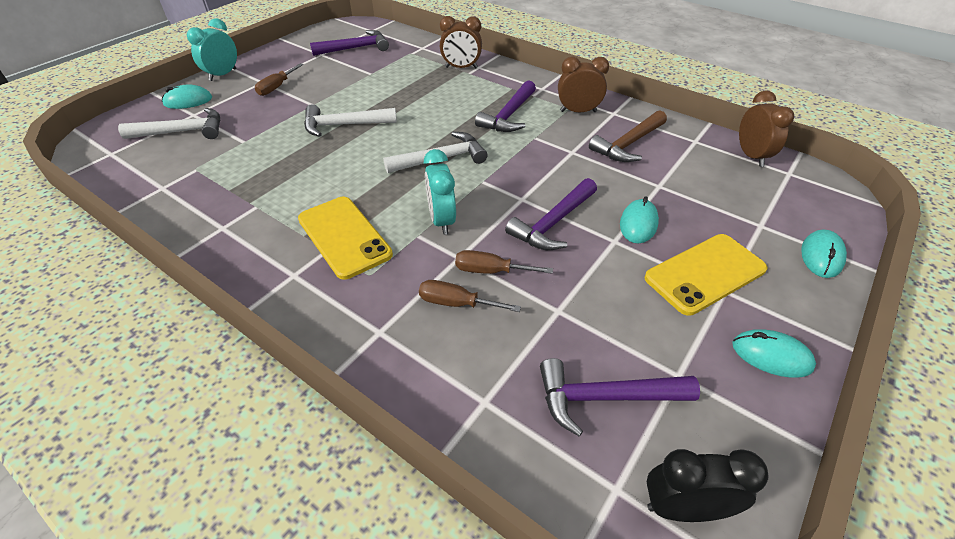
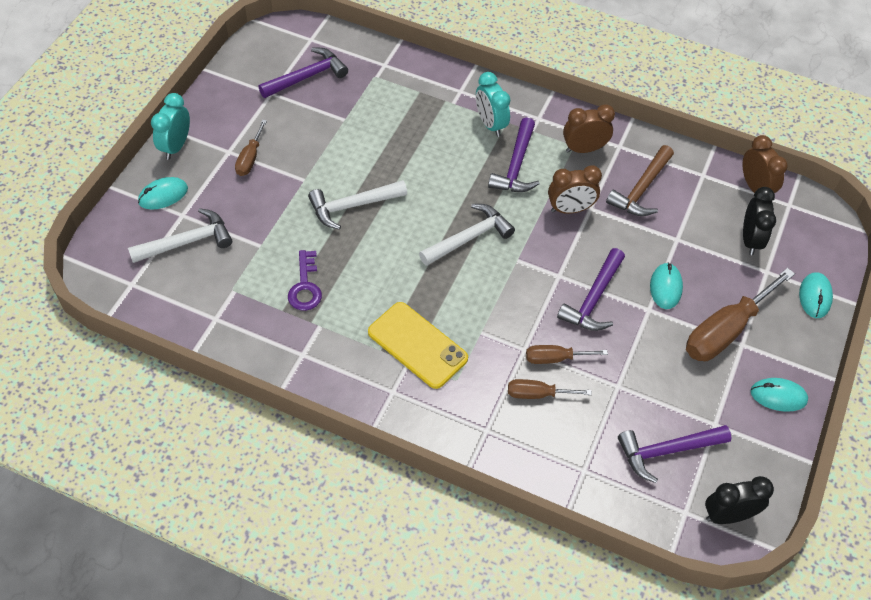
camera: 15 degrees left, 10 degrees up
(263, 175) = (305, 286): none -> purple key
(441, 220) = (496, 312): turquoise clock -> turquoise clock (490, 124)
(461, 67) = (441, 95): brown clock -> brown clock (570, 209)
(705, 274) = (725, 330): yellow phone -> brown screwdriver
(743, 196) = (750, 240): none -> black clock

